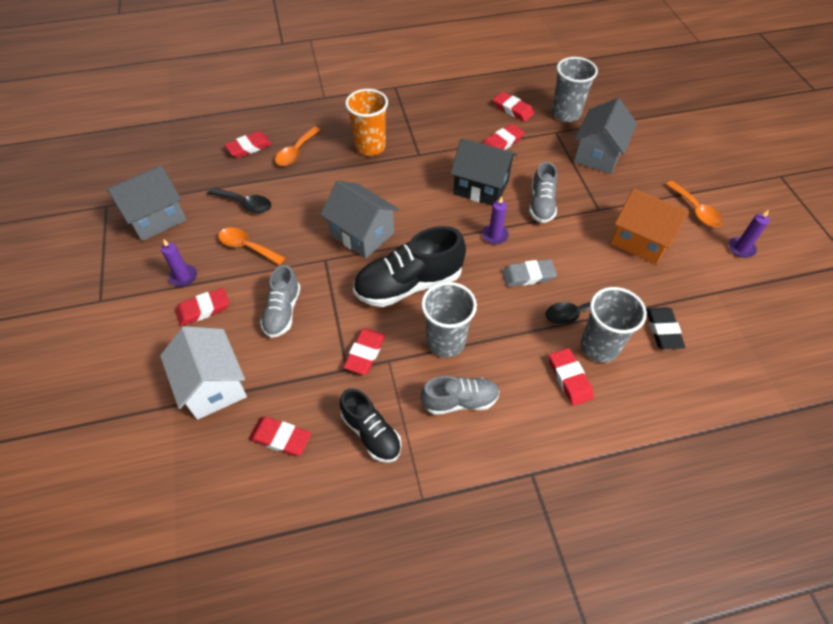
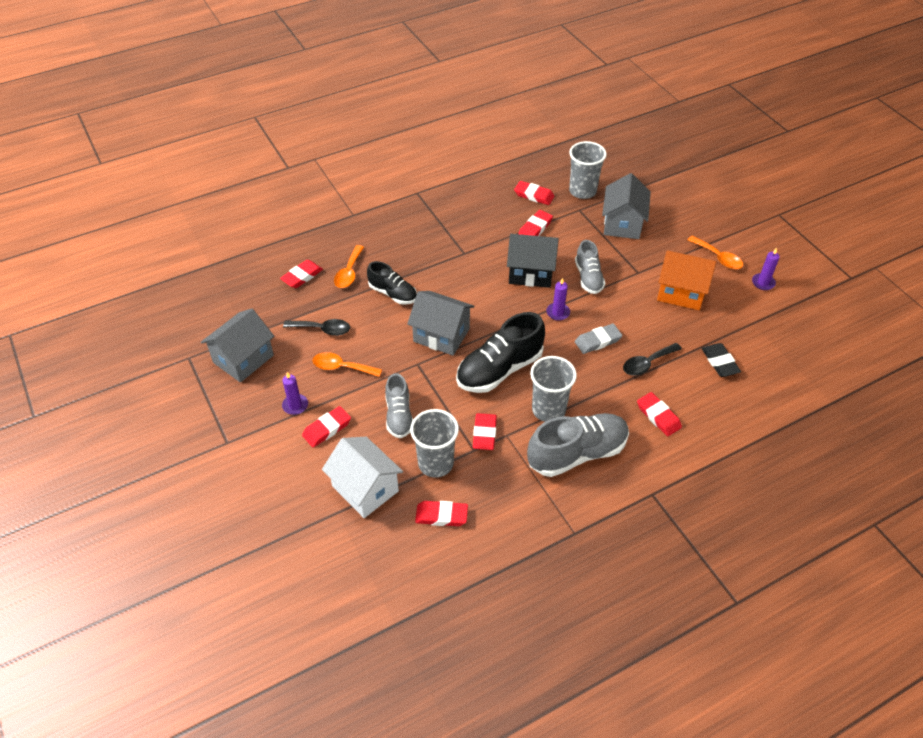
camera: 15 degrees left, 5 degrees down
(370, 146) = (416, 254): orange cup -> none
(371, 433) = (515, 494): black shoe -> black shoe (393, 293)
(460, 401) = (577, 453): grey shoe -> grey shoe, size x1.66
(599, 347) = (674, 386): grey cup -> grey cup (435, 463)

